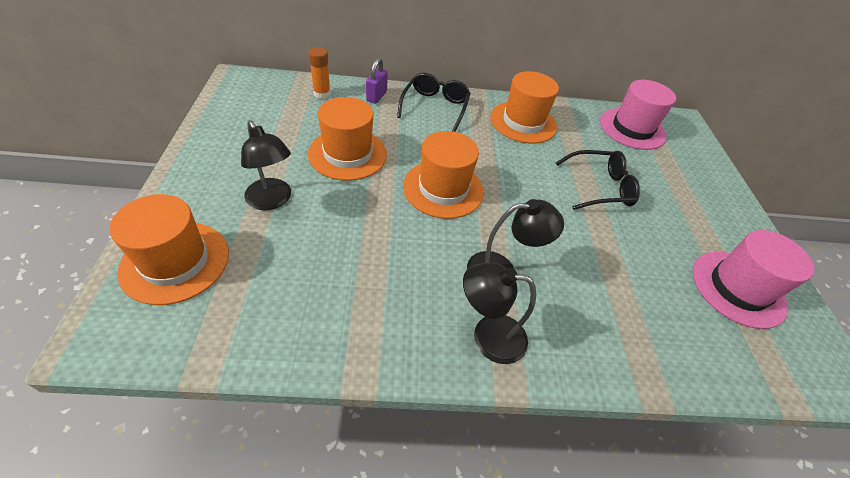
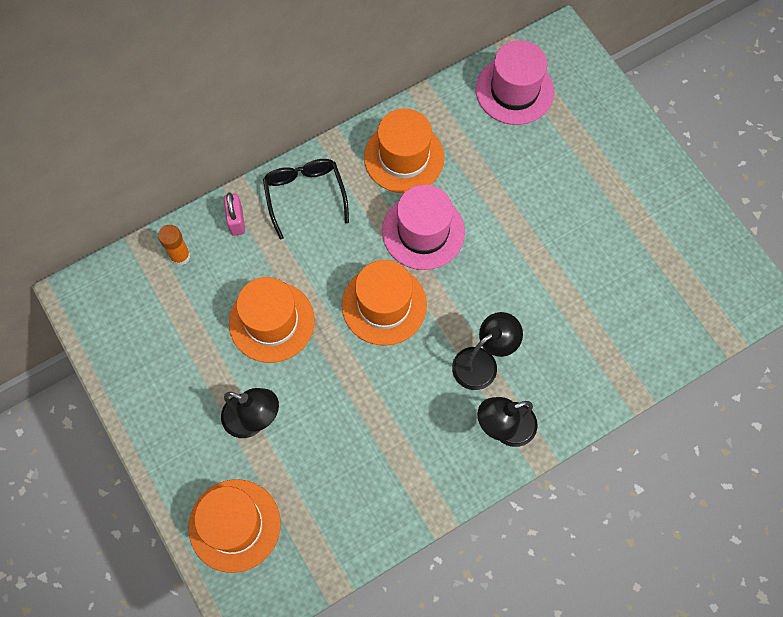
camera: 25 degrees left, 20 degrees up
(376, 96) = (236, 221): purple padlock -> pink padlock
(599, 187) = (518, 206): black glasses -> none
(738, 288) = (670, 253): pink hat -> pink hat (423, 232)

